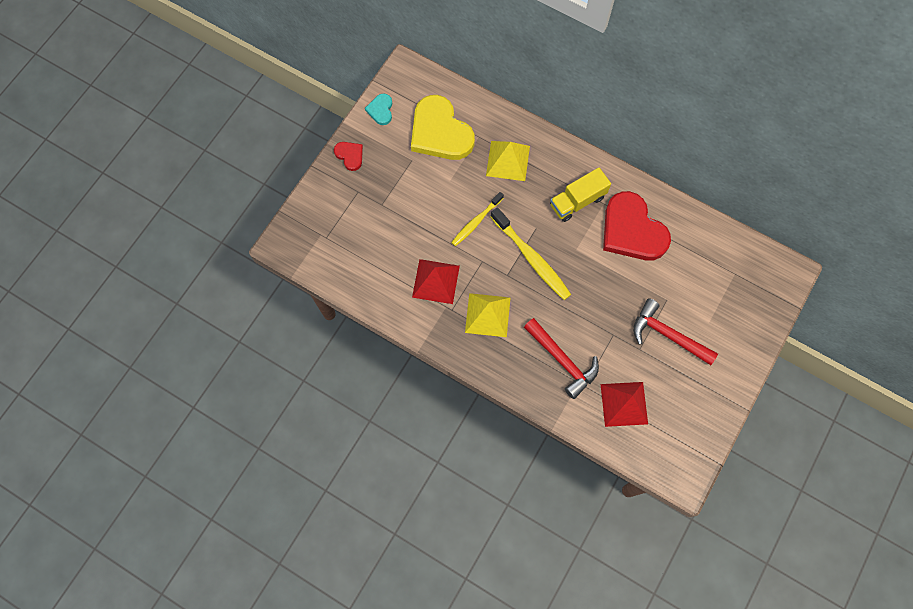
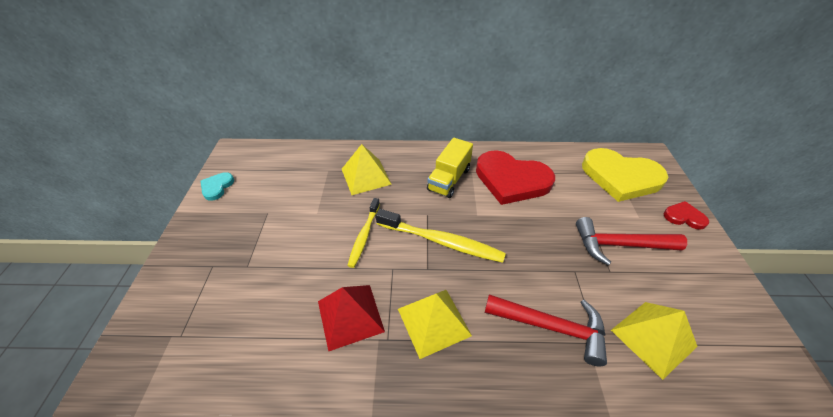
camera: 30 degrees left, 25 degrees down
(350, 155) = (192, 236): red heart -> red heart (684, 217)
(381, 110) = (217, 187): turquoise heart -> turquoise heart turned 45 degrees clockwise
(440, 132) = (288, 181): yellow heart -> yellow heart (620, 177)
(624, 404) = (653, 338): red pyramid -> yellow pyramid

